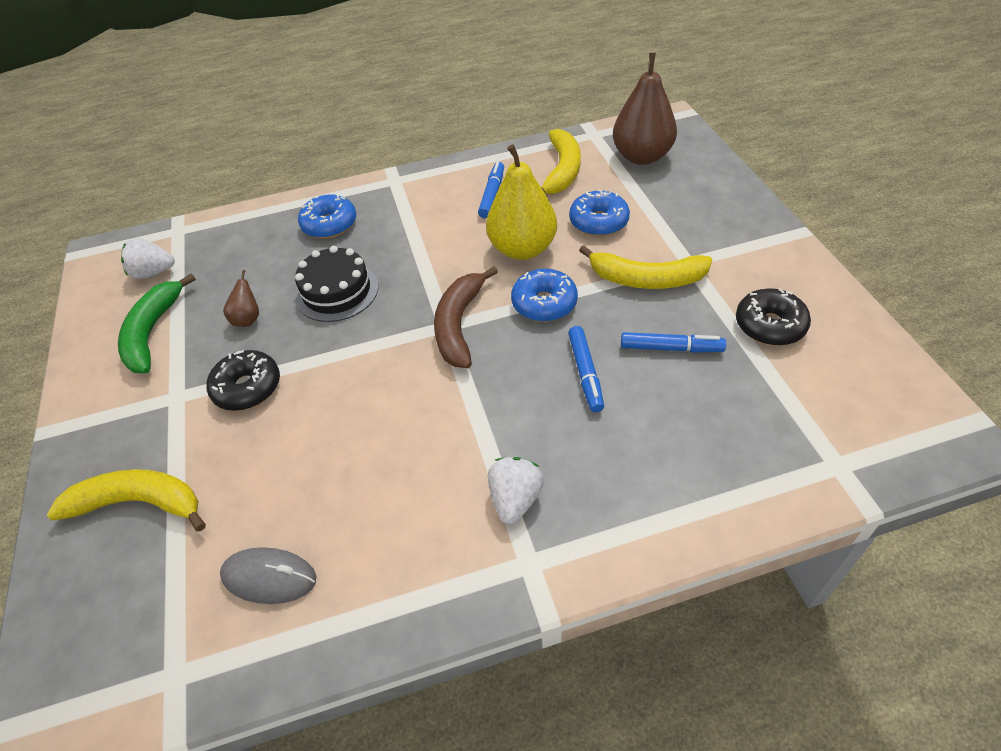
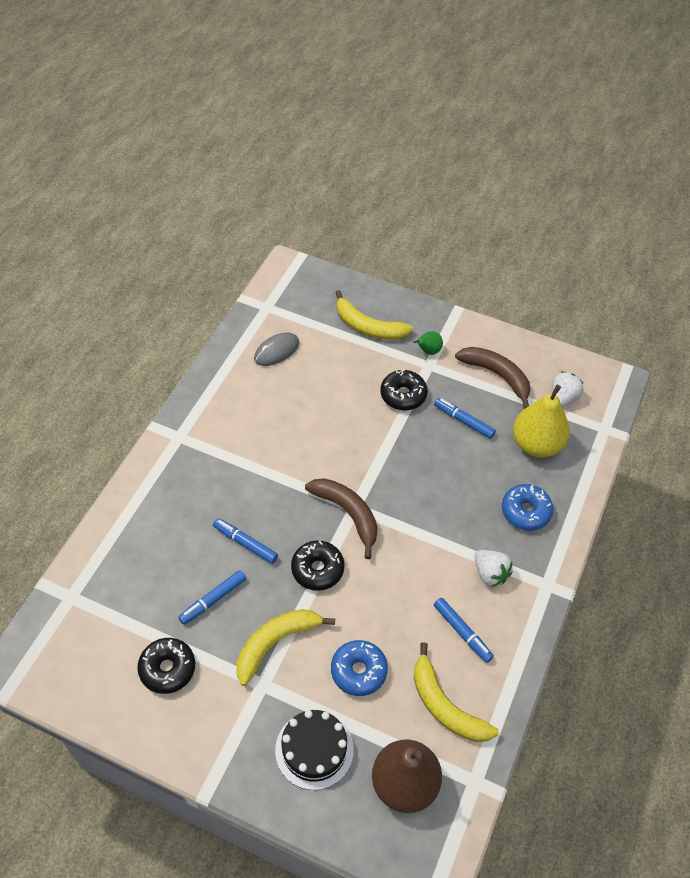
camera: 125 degrees right, 5 degrees up
(139, 503) = (368, 327): yellow banana -> yellow banana turned 75 degrees clockwise
(149, 412) = (428, 351): none -> green pear
(153, 332) = (497, 376): green banana -> brown banana
(248, 319) = (463, 421): brown pear -> blue marker
(337, 291) = (445, 475): black cake -> black cake (314, 749)
(515, 499) = (212, 454): white strawberry -> white strawberry (490, 574)
(522, 249) = (380, 600): yellow pear -> yellow pear (536, 444)
(544, 303) = (317, 569): blue donut -> black donut

